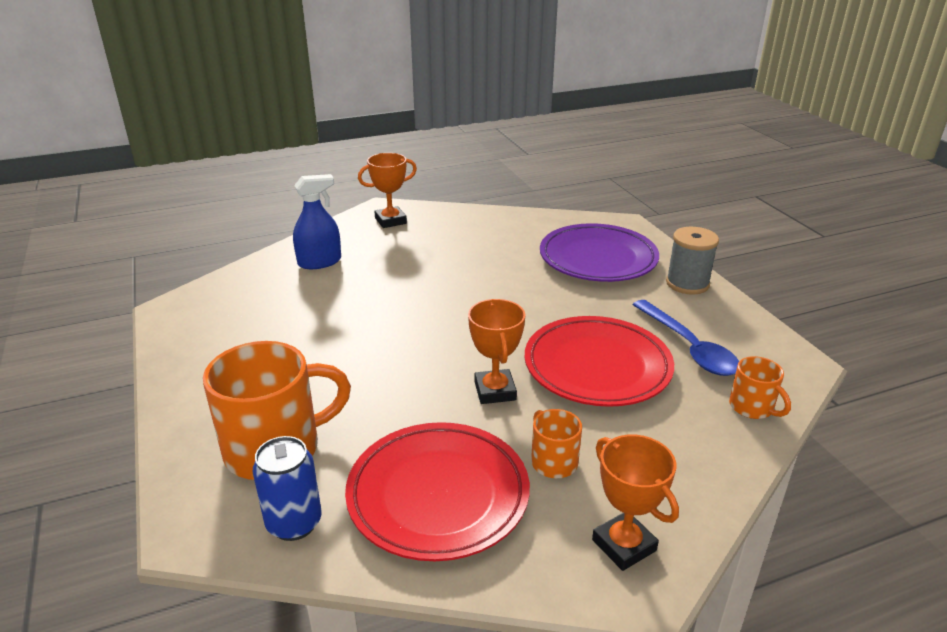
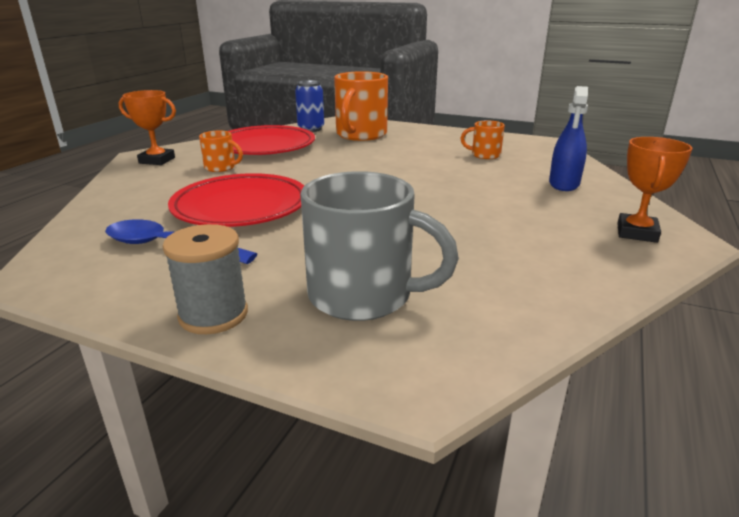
camera: 135 degrees right, 5 degrees down
(495, 391) = (294, 176): orange trophy -> none
(598, 259) = (363, 296): purple plate -> grey mug
(752, 407) = (90, 227): orange mug -> orange mug (484, 155)

